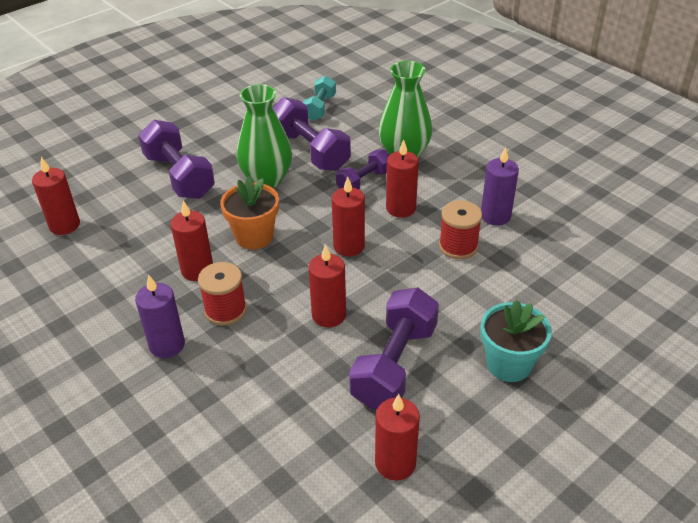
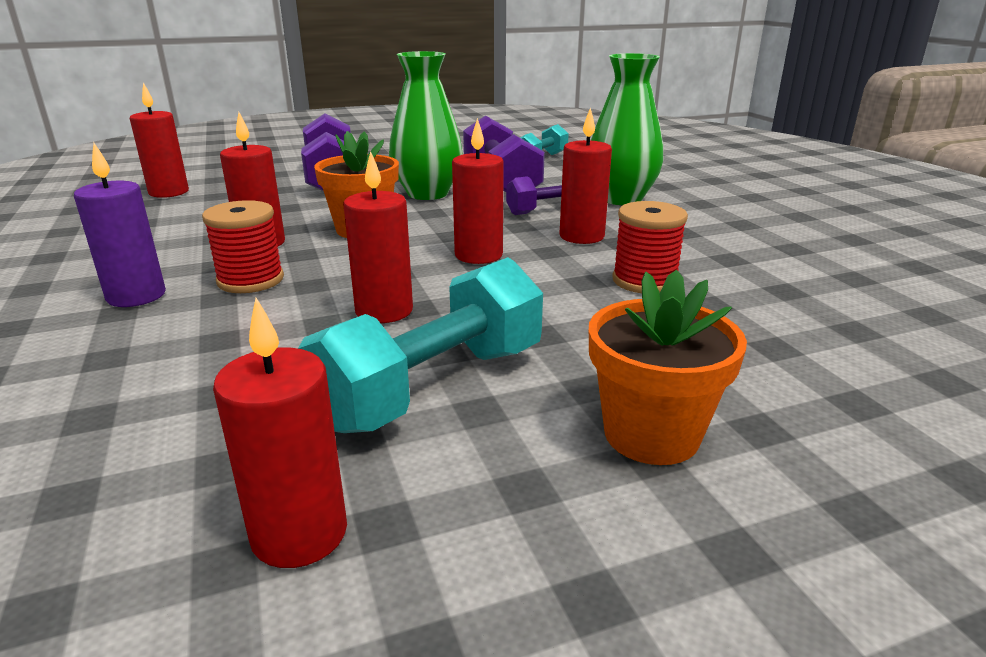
camera: 20 degrees right, 15 degrees down
(394, 364) = (433, 386): purple dumbbell -> turquoise dumbbell
(495, 216) = (725, 263): purple candle -> none
(508, 364) = (651, 434): turquoise flower pot -> orange flower pot

